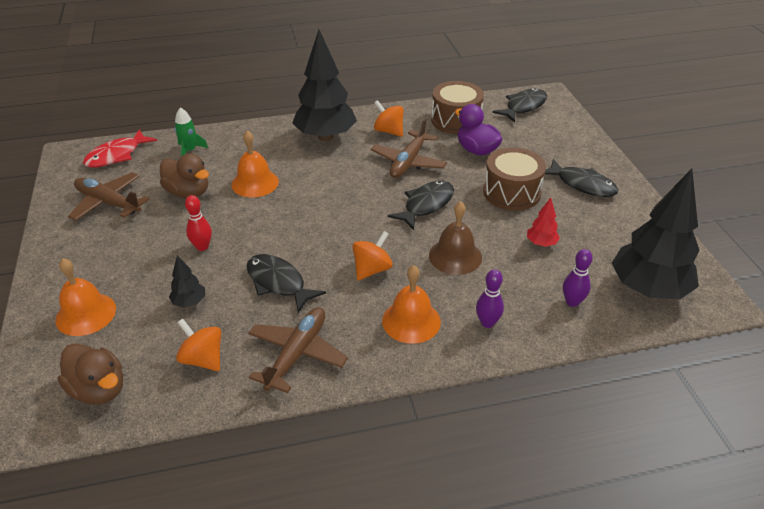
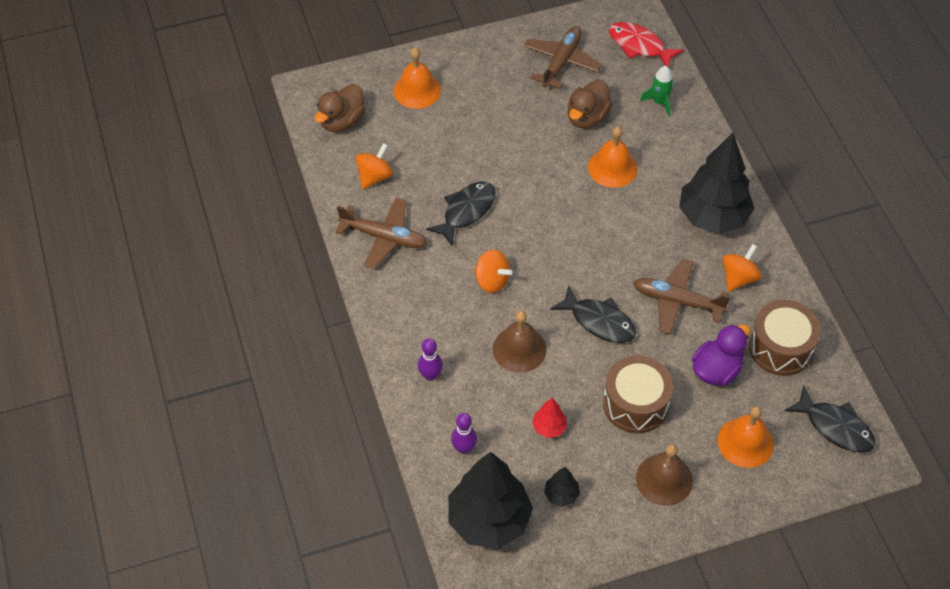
camera: 85 degrees right, 15 degrees up
(189, 302) = (436, 154): black tree -> black tree (561, 495)
(202, 247) = (508, 146): red bowling pin -> none
(411, 321) = (428, 316): orange bell -> orange bell (745, 442)
(582, 184) = (664, 479): black fish -> brown bell

